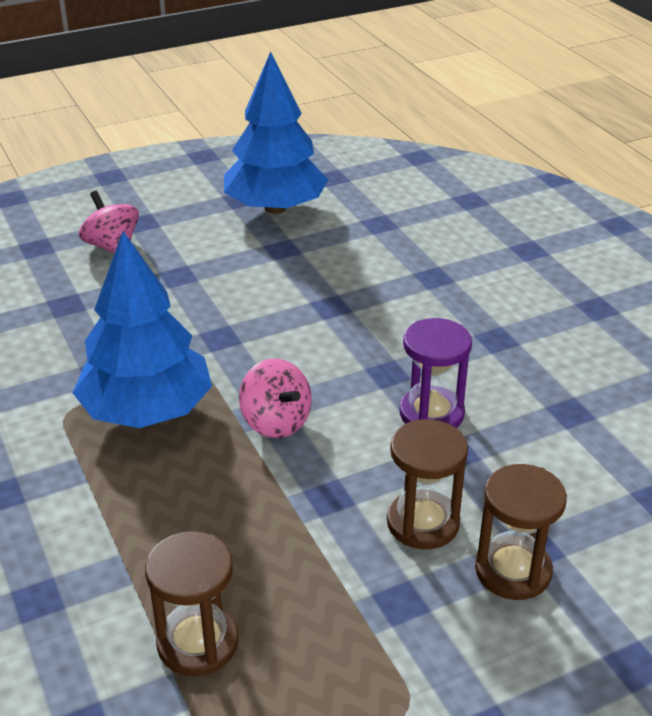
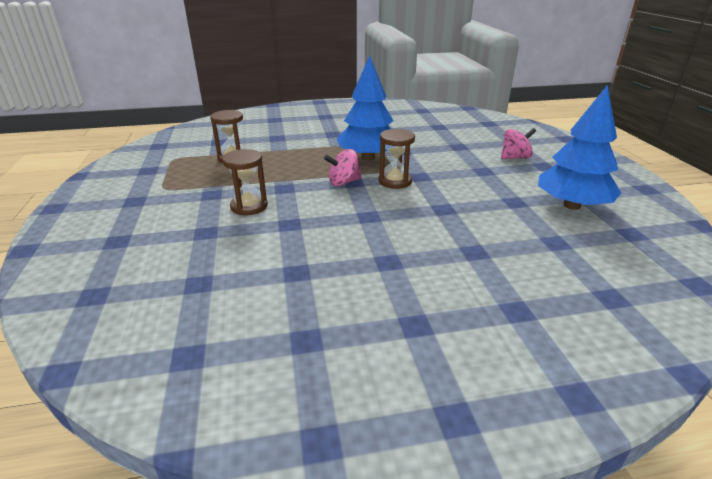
camera: 105 degrees right, 5 degrees down
(431, 413) = (325, 223): purple hourglass -> none
(513, 571) = (199, 223): brown hourglass -> brown hourglass (395, 181)

